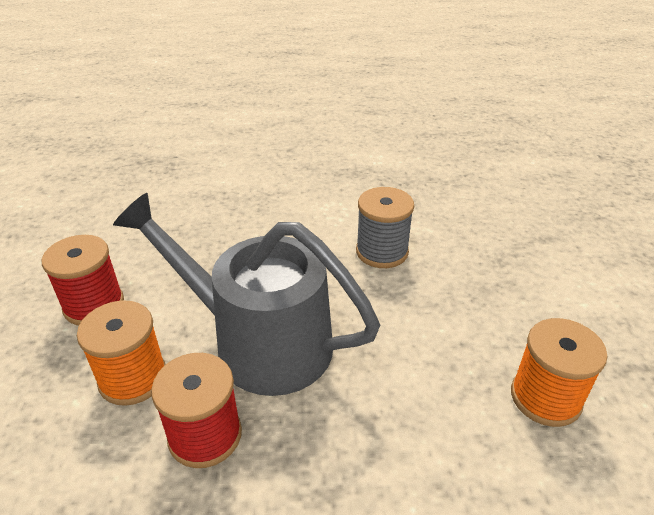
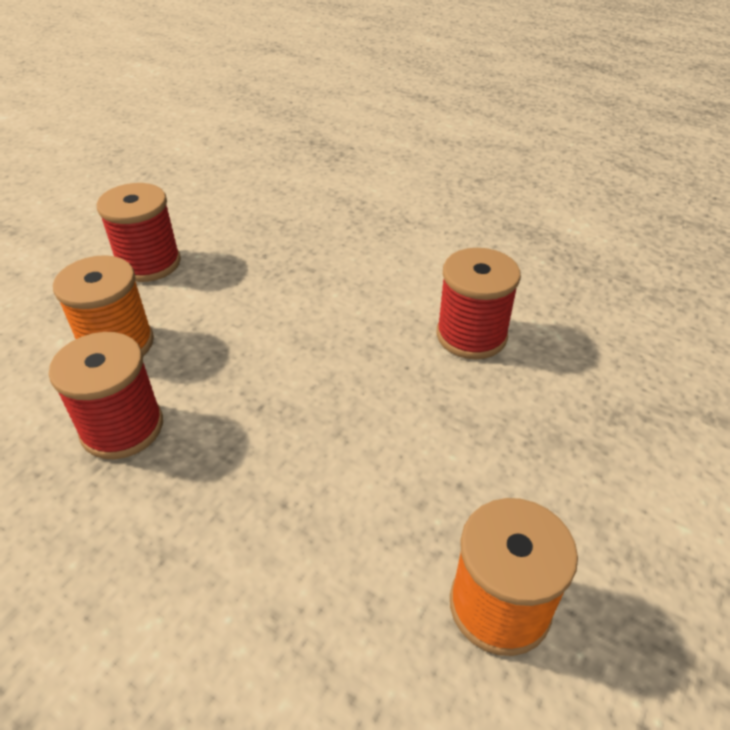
camera: 35 degrees right, 5 degrees up
(259, 342) = (250, 367): grey watering can -> none
(382, 252) = (471, 335): grey spool -> red spool

